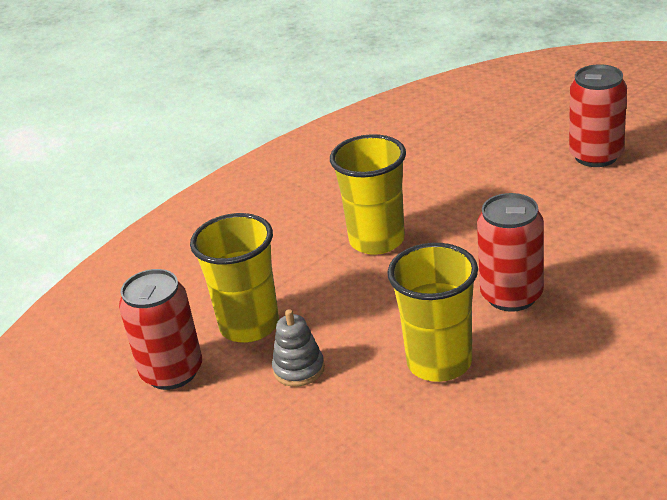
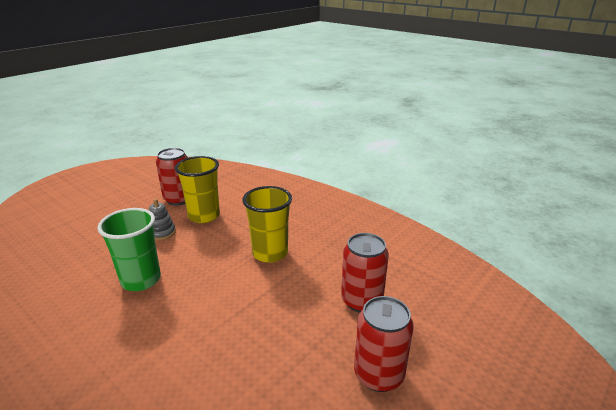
camera: 80 degrees right, 5 degrees down
(439, 362) = (141, 280): yellow cup -> green cup
(511, 295) = (192, 312): red can -> red can (361, 301)

